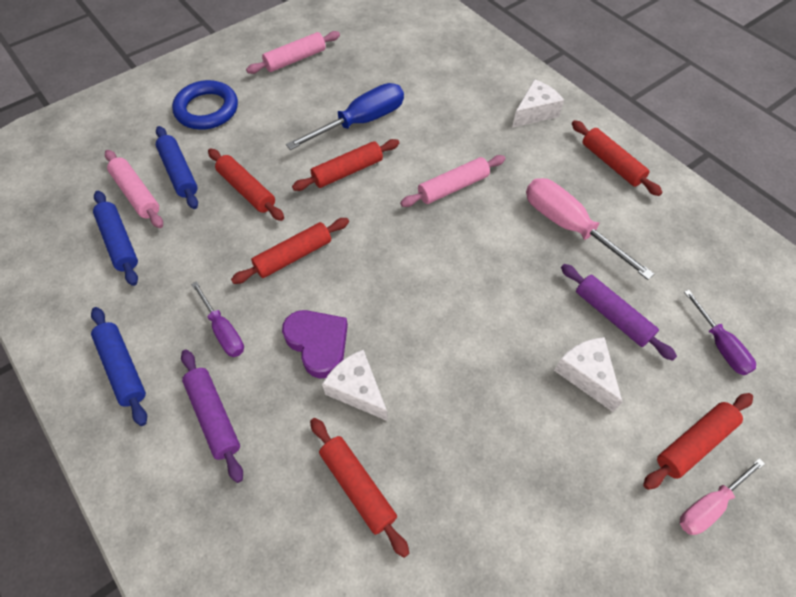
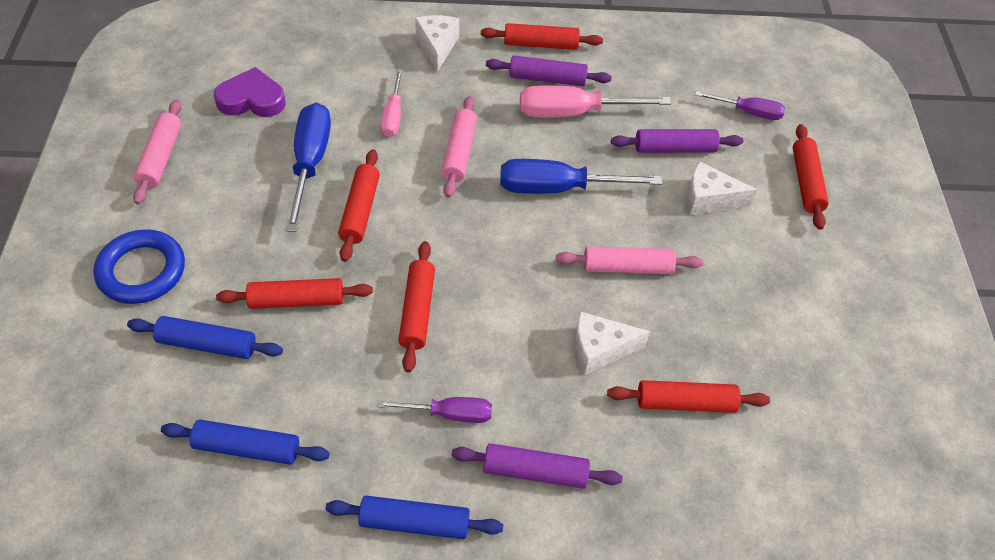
camera: 55 degrees left, 5 degrees down
(137, 194) = (195, 398): pink rolling pin -> pink rolling pin (627, 267)
(318, 344) = (530, 349): purple heart -> purple heart (252, 99)
(483, 265) = (558, 188): none -> blue screwdriver
(582, 189) = (547, 79): none -> purple rolling pin
(709, 505) = (852, 209): pink screwdriver -> pink screwdriver (393, 116)

